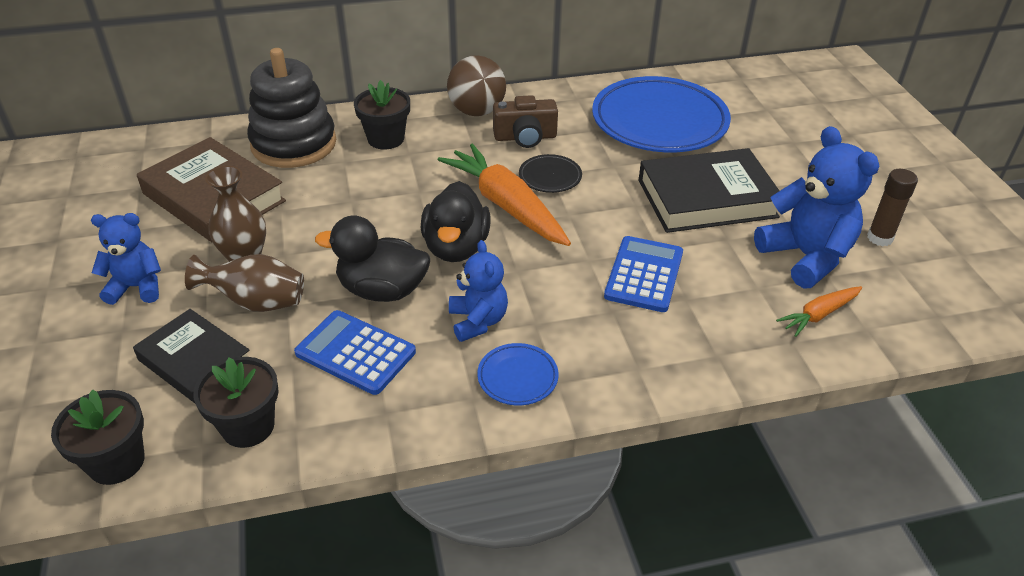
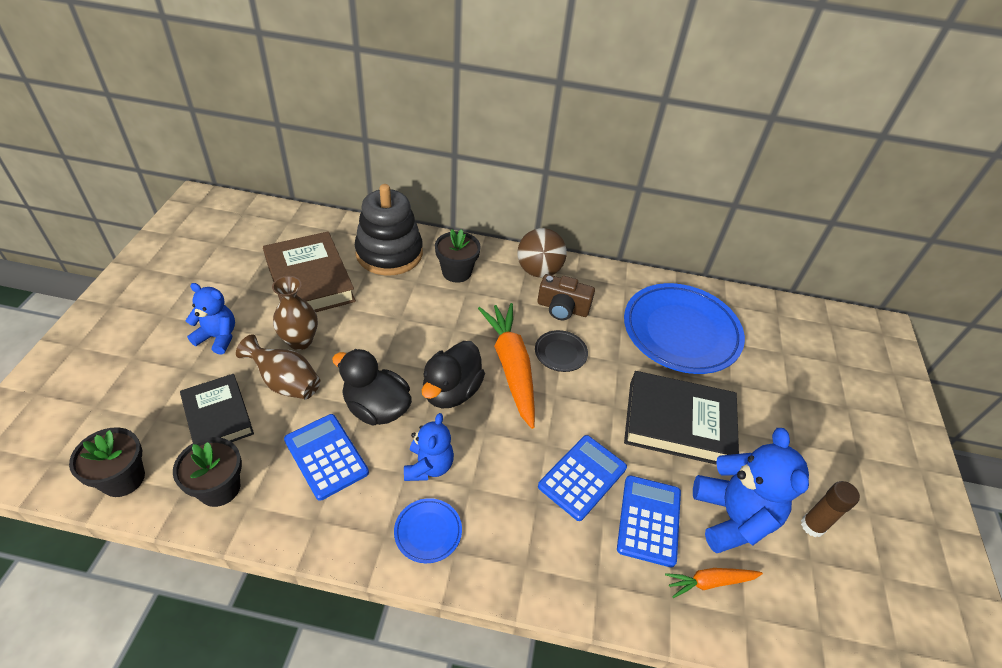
camera: 20 degrees right, 5 degrees up
(731, 287) = (649, 520): none -> blue calculator

